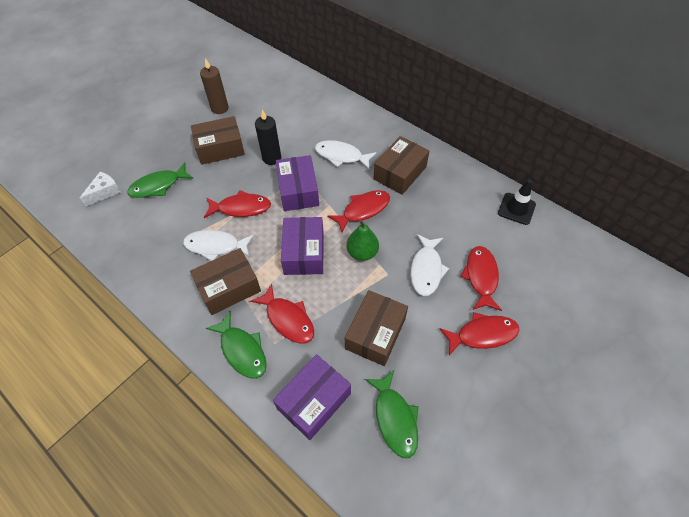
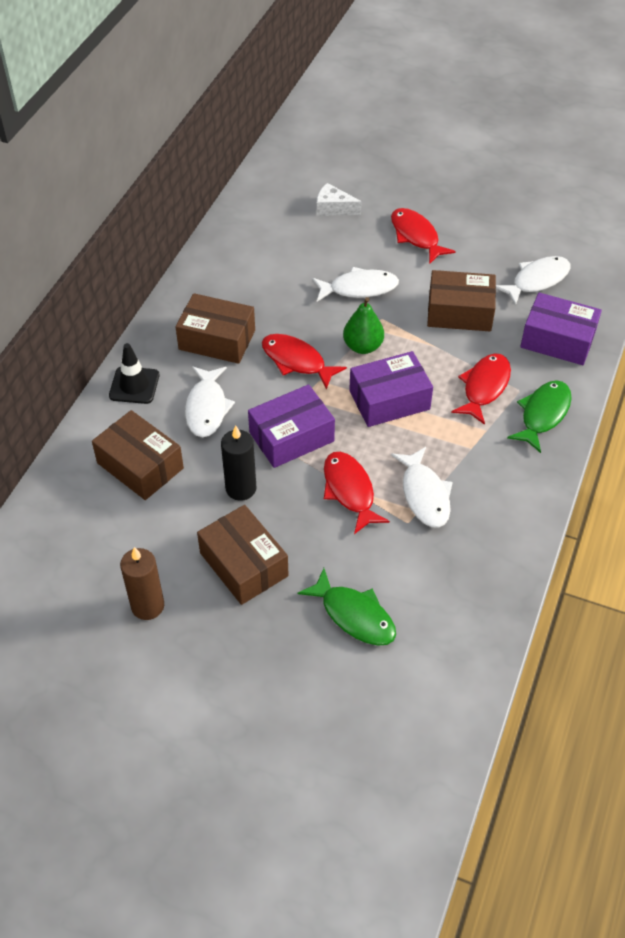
camera: 110 degrees left, 5 degrees down
(105, 192) = (398, 687): white cheese -> white cheese (333, 208)
(229, 287) = (475, 456): brown box -> brown box (140, 466)
(395, 418) = (537, 280): green fish -> white fish
(481, 277) = (347, 246): red fish -> none
(516, 209) = (236, 230): black traffic cone -> black traffic cone (134, 385)

